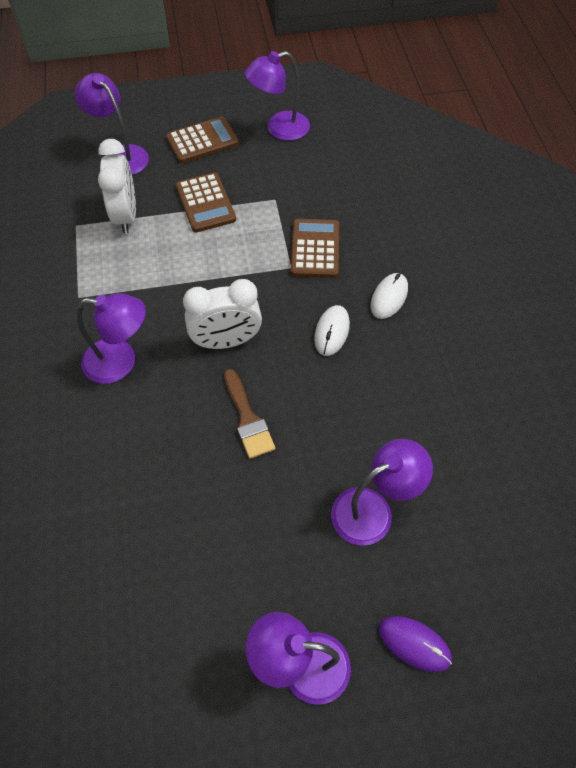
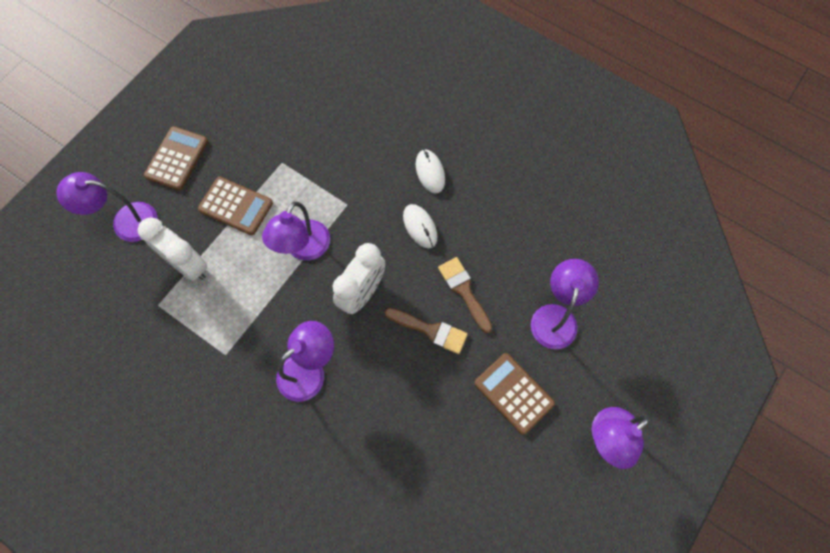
camera: 45 degrees left, 10 degrees up
(279, 129) = (224, 103): purple lamp -> purple lamp (303, 249)
(312, 413) = (464, 291): none -> brown brush
(315, 249) = (349, 177): brown calculator -> brown calculator (514, 393)
(414, 644) = (648, 369): purple mouse -> none

